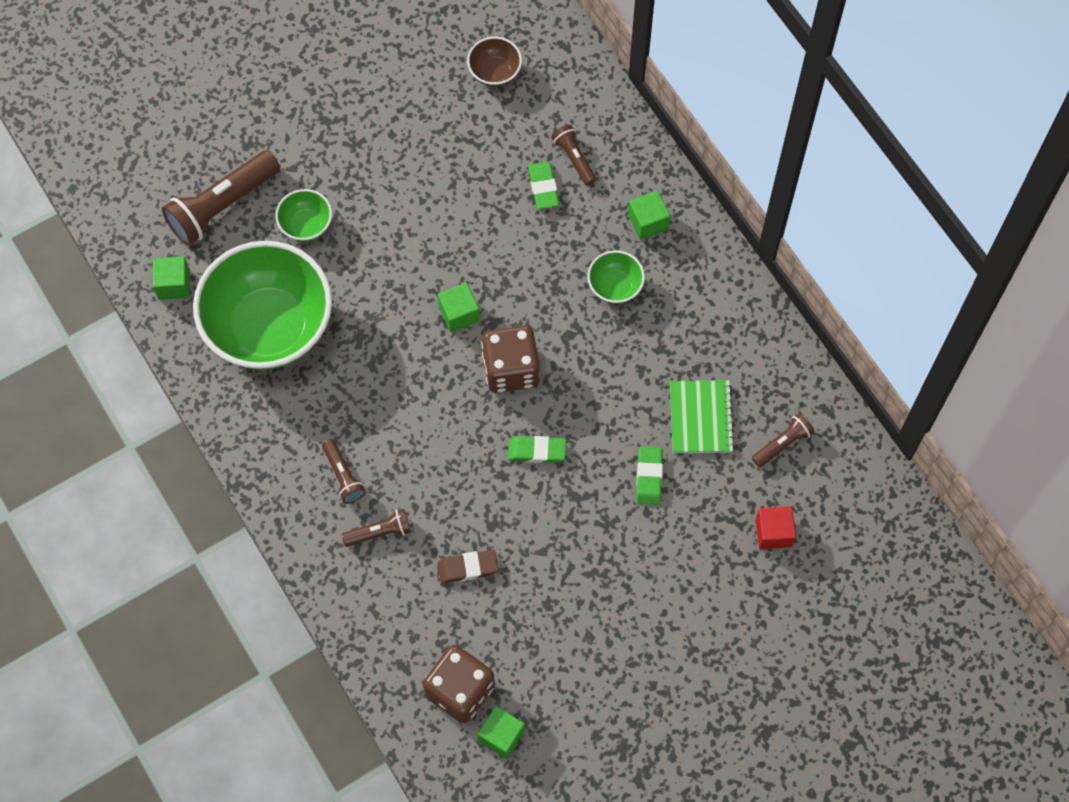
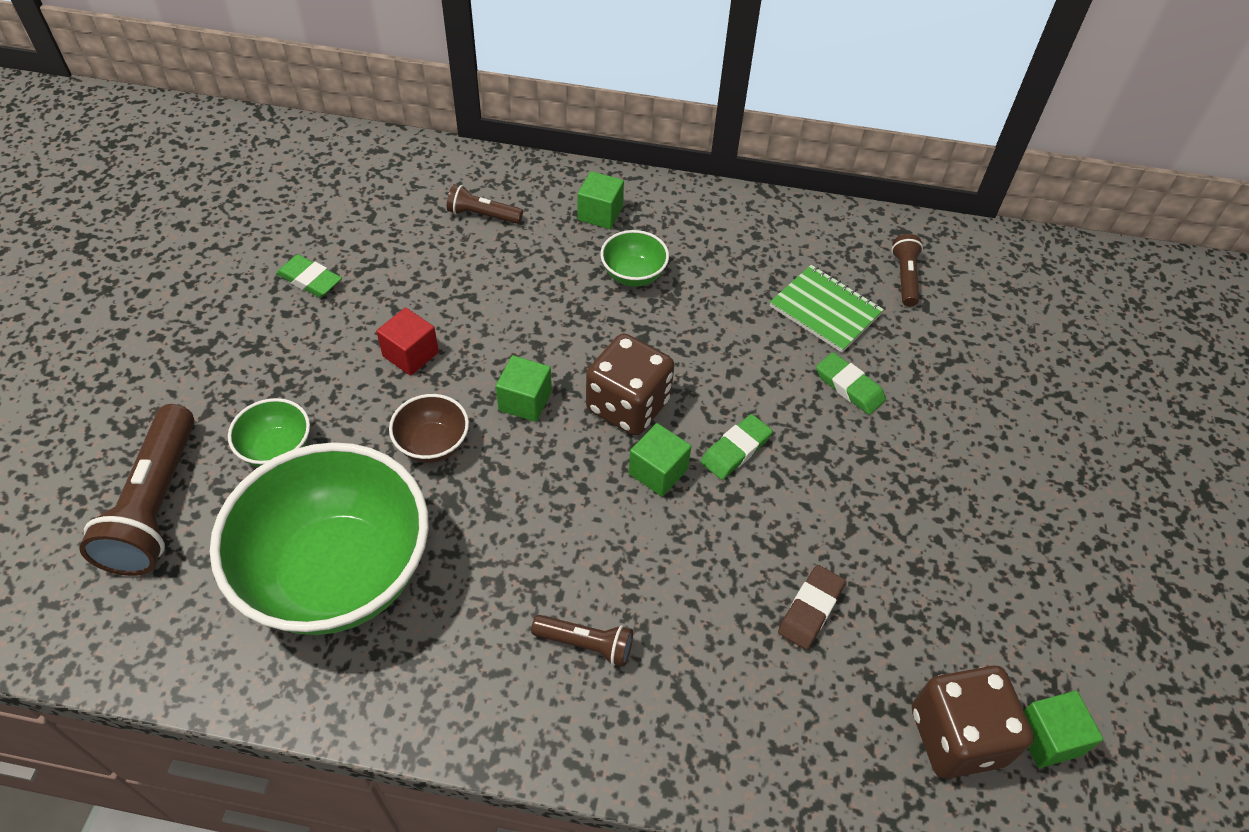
camera: 50 degrees left, 15 degrees down
(174, 284) = (172, 627): green cube -> green cube (658, 471)
(379, 532) = (689, 662): brown flashlight -> none
(494, 72) = (335, 205): brown bowl -> brown bowl (433, 444)
(543, 187) = (481, 252): green eraser -> green eraser (310, 279)
(773, 532) = (989, 342): red cube -> red cube (410, 354)

